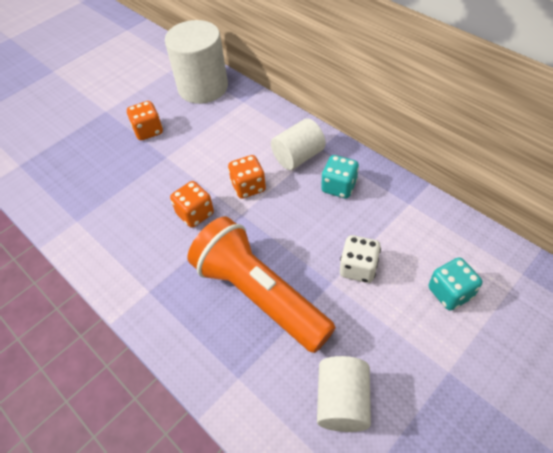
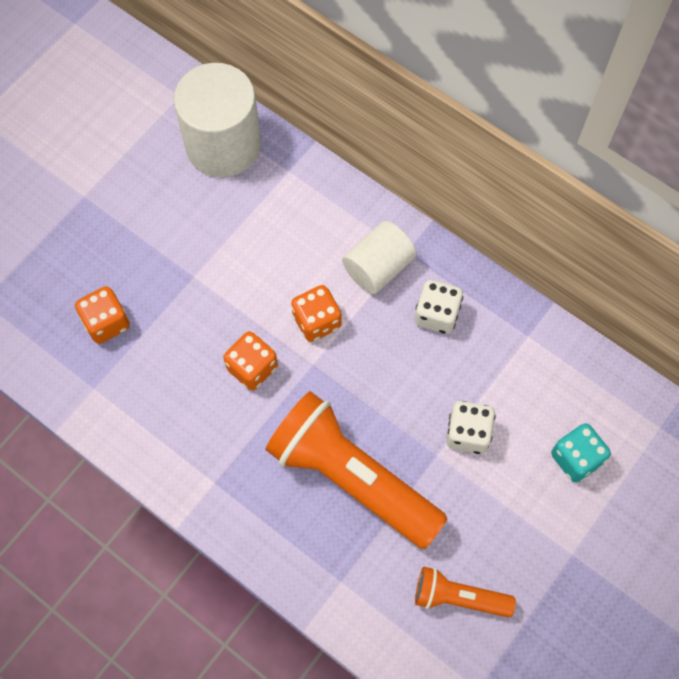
camera: 10 degrees left, 15 degrees up
(148, 131) = (158, 231): orange dice -> orange dice (106, 323)
(338, 187) = (436, 314): turquoise dice -> white dice
(342, 401) = (458, 597): white cylinder -> orange flashlight

